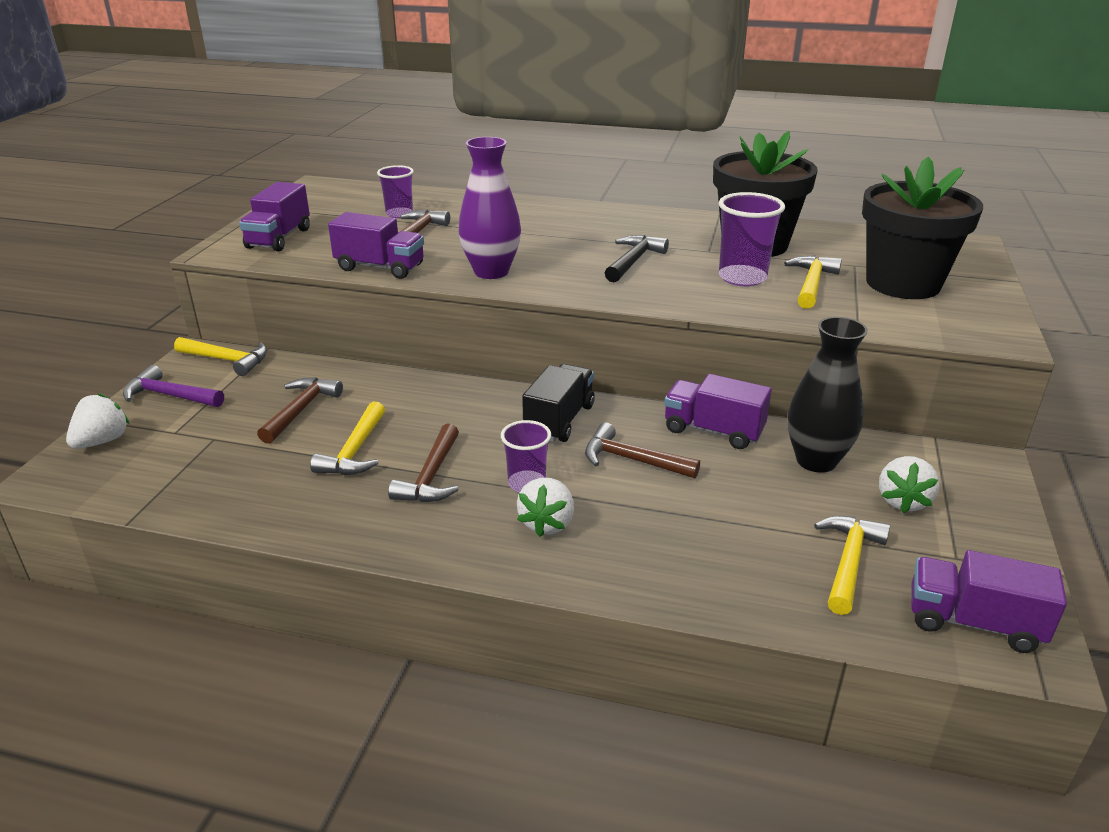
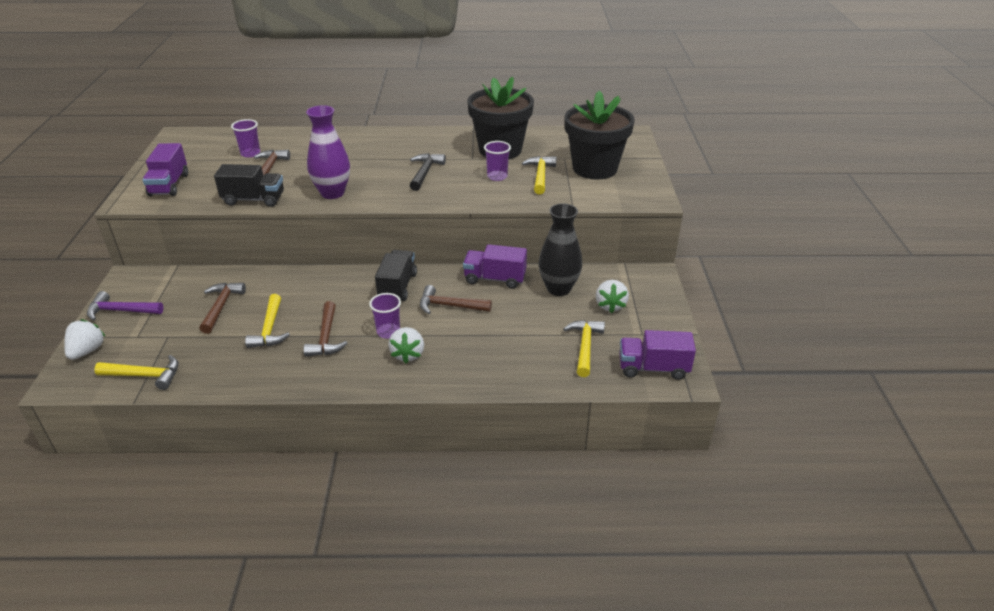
camera: 15 degrees left, 5 degrees up
(227, 360) = (152, 278): yellow hammer -> yellow hammer (145, 375)
(380, 267) = (254, 199): purple truck -> black truck
(742, 278) = (497, 176): purple cup -> purple cup, size x0.66

